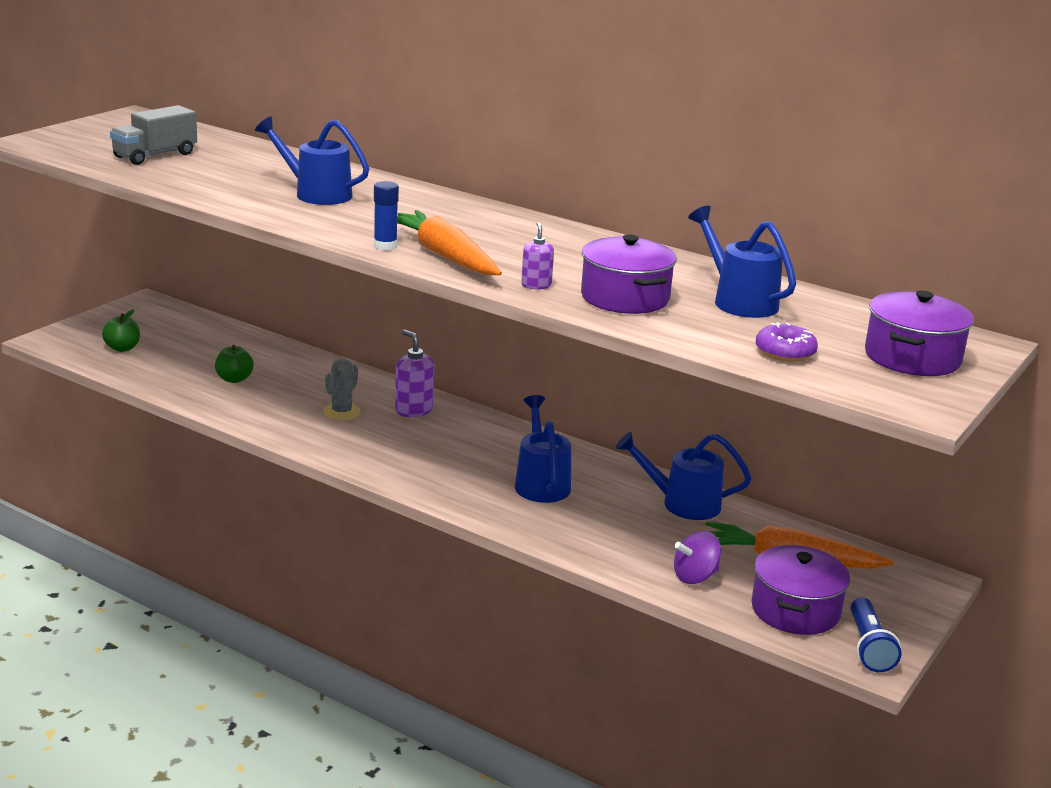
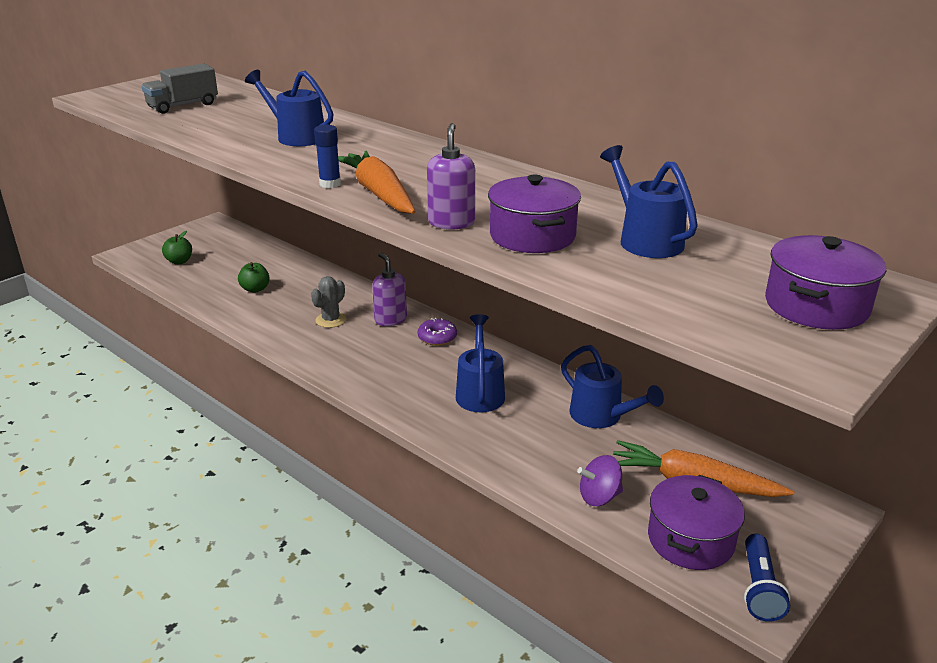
camera: 10 degrees right, 5 degrees up
(536, 285) = (451, 223): purple soap dispenser -> purple soap dispenser, size x1.62
(681, 503) = (602, 417): blue watering can -> blue watering can turned 150 degrees counterclockwise
(785, 352) = (679, 298): purple donut -> purple donut (437, 338)

